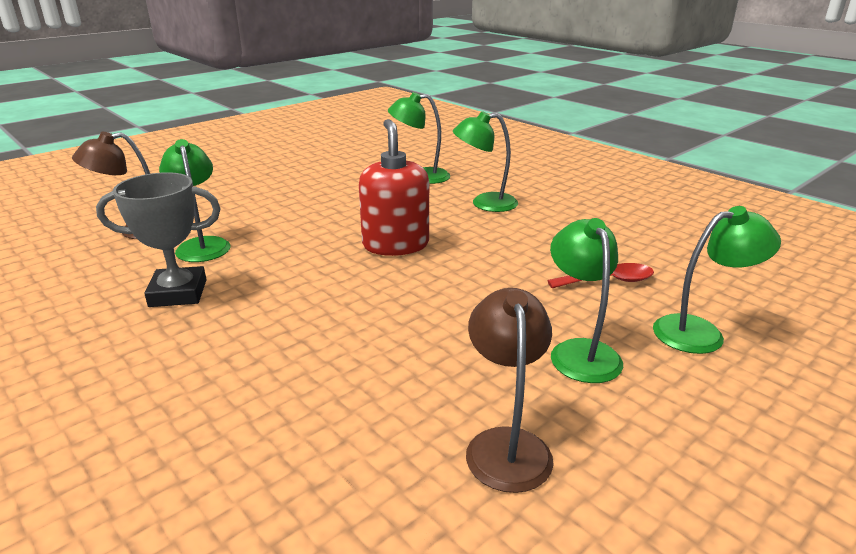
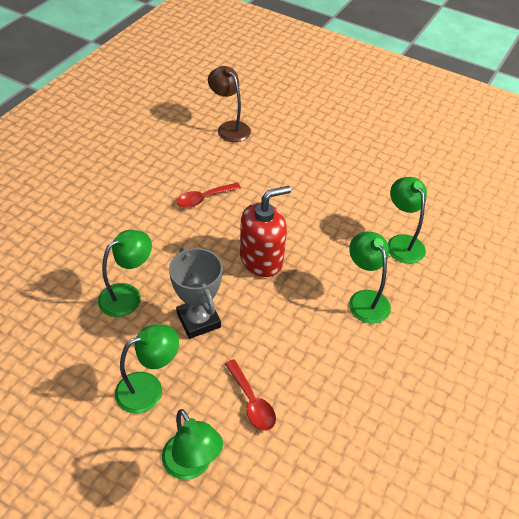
camera: 70 degrees right, 20 degrees up
(178, 293) = (162, 179): grey trophy -> grey trophy (198, 320)
(202, 245) = (222, 164): green lamp -> green lamp (127, 295)
(255, 266) = (204, 198): none -> red spoon
(506, 444) = (54, 360): brown lamp -> none

